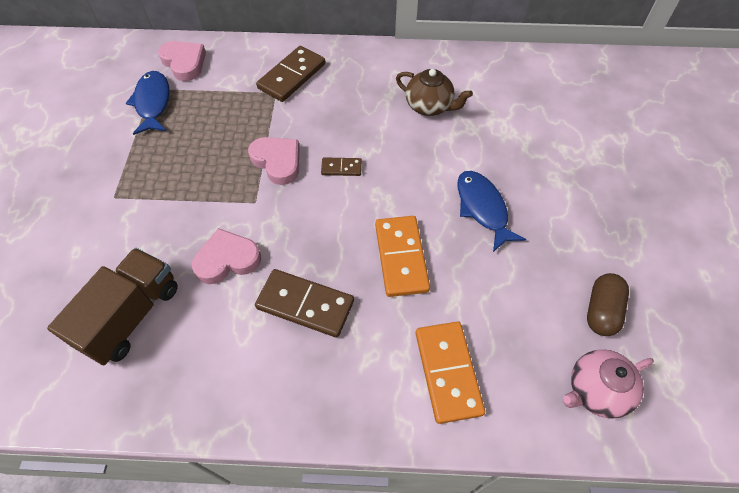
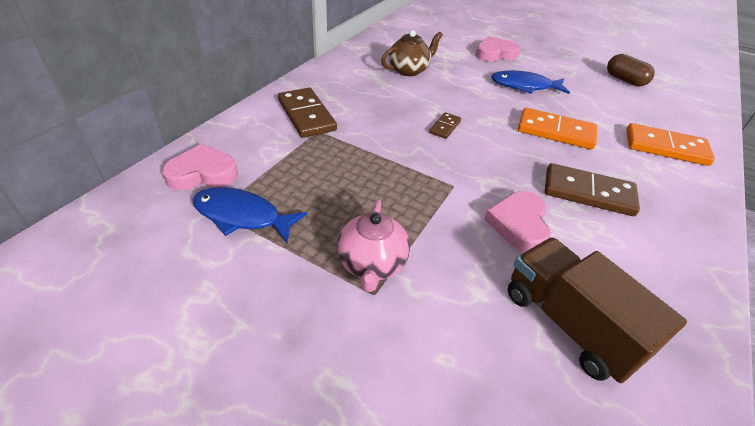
camera: 65 degrees left, 15 degrees down
(277, 162) = (411, 157): pink heart -> pink heart (495, 53)
(305, 304) = (588, 192): brown domino -> brown domino turned 60 degrees clockwise
(595, 390) = (683, 103): pink teapot -> pink teapot (372, 264)

